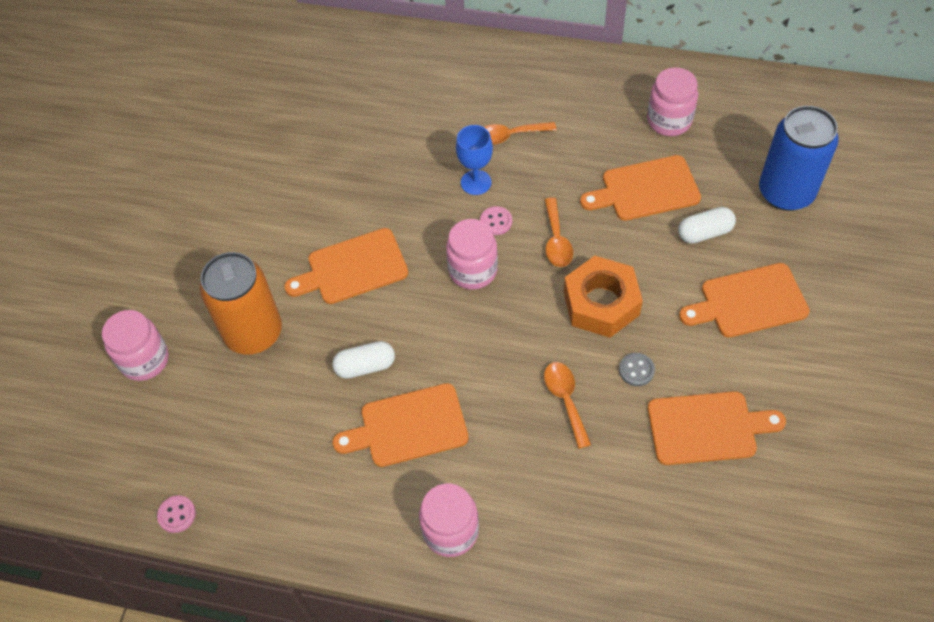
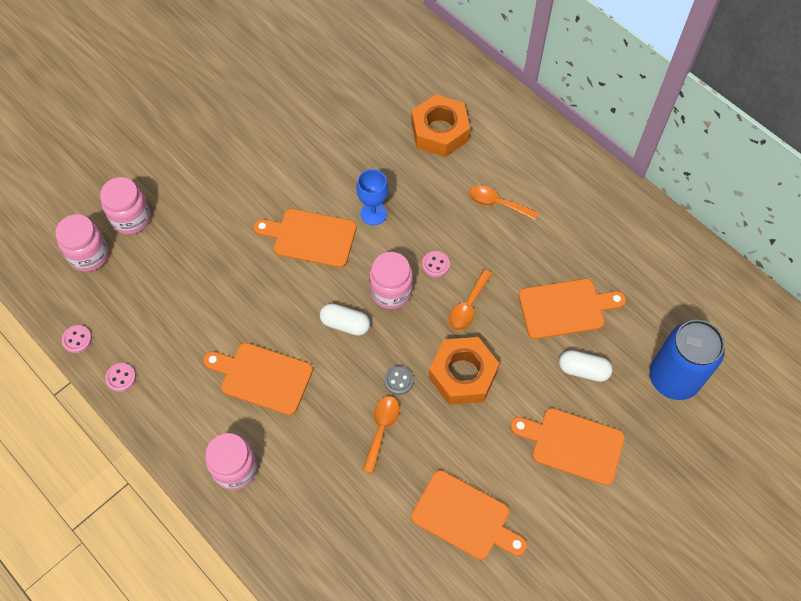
camera: 30 degrees right, 5 degrees up
(253, 333) = (212, 243): orange can -> none
(257, 522) = (121, 377): none -> pink button
(365, 366) = (266, 315): white capsule -> white capsule (345, 324)
(404, 104) = (439, 132): none -> orange nut
(476, 182) = (444, 225): blue goblet -> blue goblet (373, 213)
(636, 370) = (448, 441): grey button -> grey button (398, 380)
(645, 189) = (565, 308): orange cutting board -> orange cutting board turned 150 degrees clockwise
(669, 121) = (628, 264): pink jar -> pink jar (89, 255)

